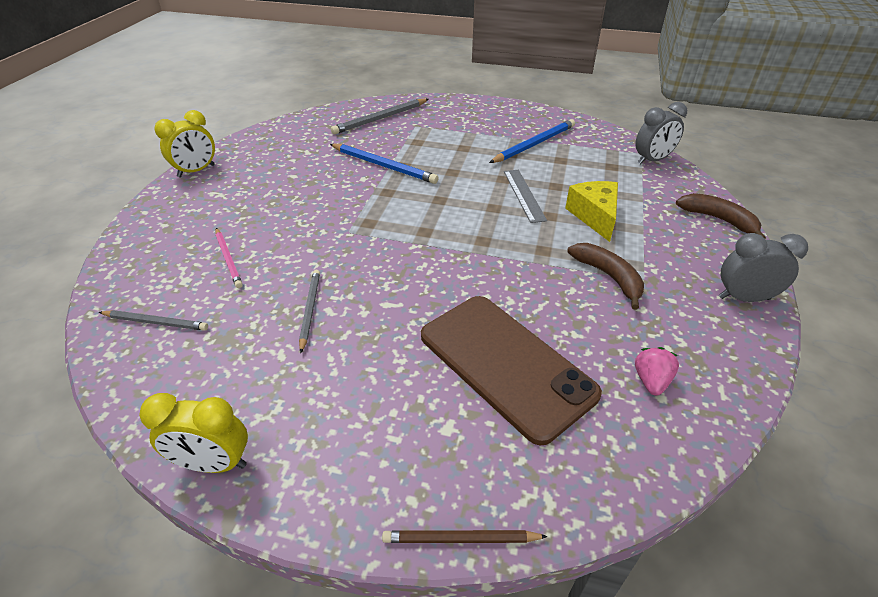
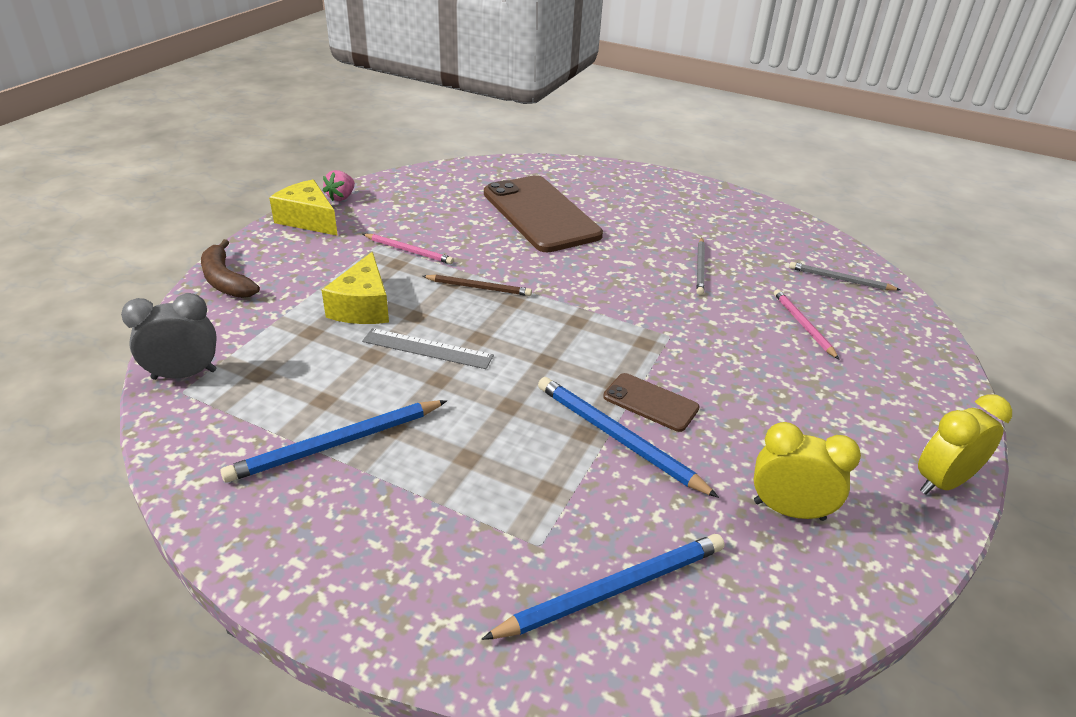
camera: 170 degrees left, 5 degrees down
(214, 463) = (744, 202): yellow clock -> yellow clock (789, 510)
(364, 185) = (650, 402): none -> brown phone
(380, 119) = (613, 589): grey pencil -> blue pencil
(460, 539) = (598, 163): brown pencil -> brown pencil (479, 287)
(523, 195) = (427, 348): grey ruler -> grey ruler turned 75 degrees counterclockwise
(608, 276) = (409, 251): brown banana -> pink pencil
(651, 381) = (442, 193): pink strawberry -> pink strawberry (341, 197)
(744, 298) = (308, 220): grey clock -> yellow cheese

